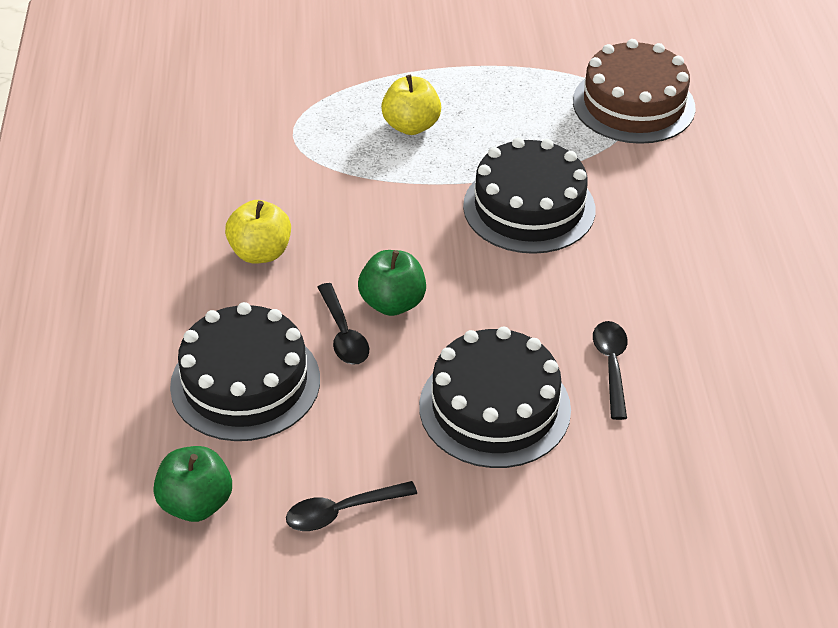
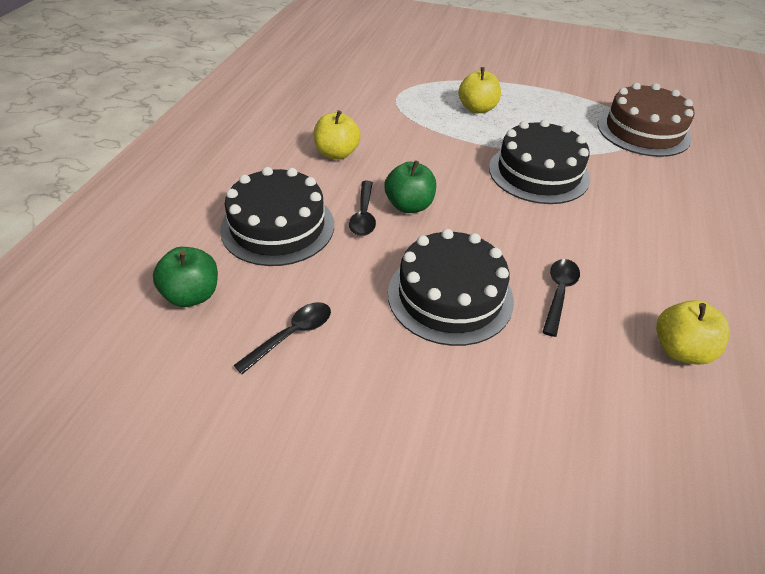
camera: 20 degrees right, 0 degrees up
(342, 512) = (291, 335): black spoon -> black spoon turned 135 degrees clockwise
(755, 391) = (680, 350): none -> yellow apple

